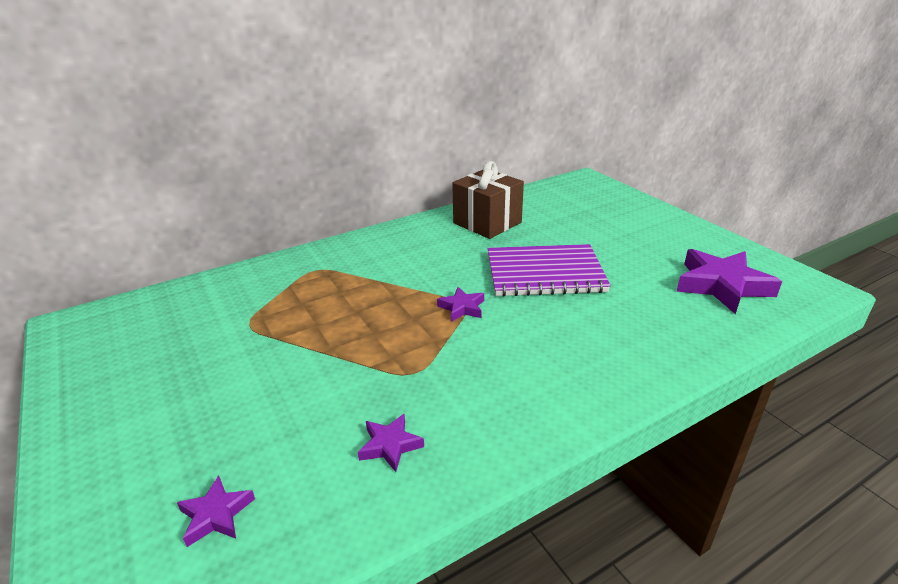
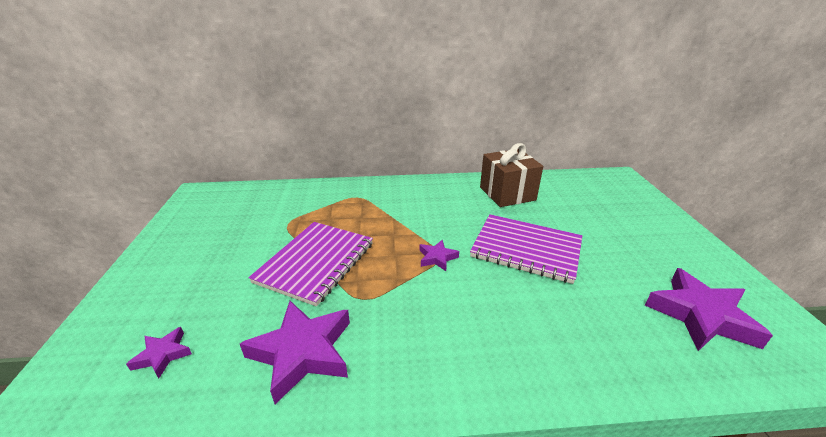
camera: 25 degrees right, 0 degrees up
(326, 355) = (316, 263): none -> purple notebook
(390, 445) = (302, 352): purple star -> purple star, size x2.00

